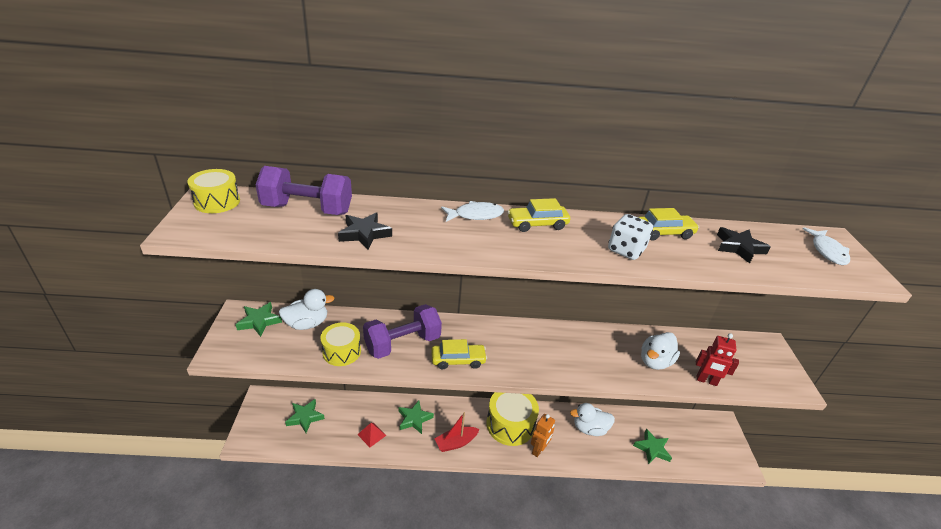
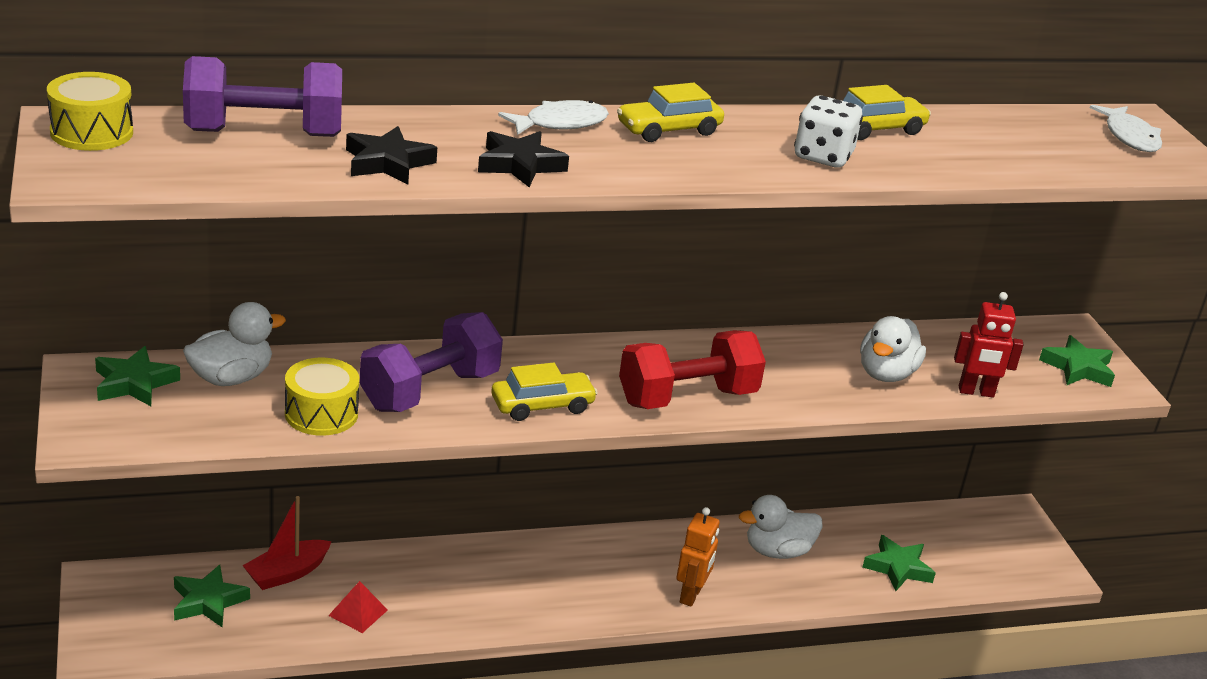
camera: 15 degrees left, 5 degrees down
(414, 419) = (434, 577): green star -> green star (1078, 368)
(456, 443) = (530, 604): red boat -> red boat (287, 573)
(510, 424) = (626, 563): yellow drum -> none
(538, 364) = (687, 398): none -> red dumbbell
(739, 247) = (996, 141): black star -> black star (520, 165)

